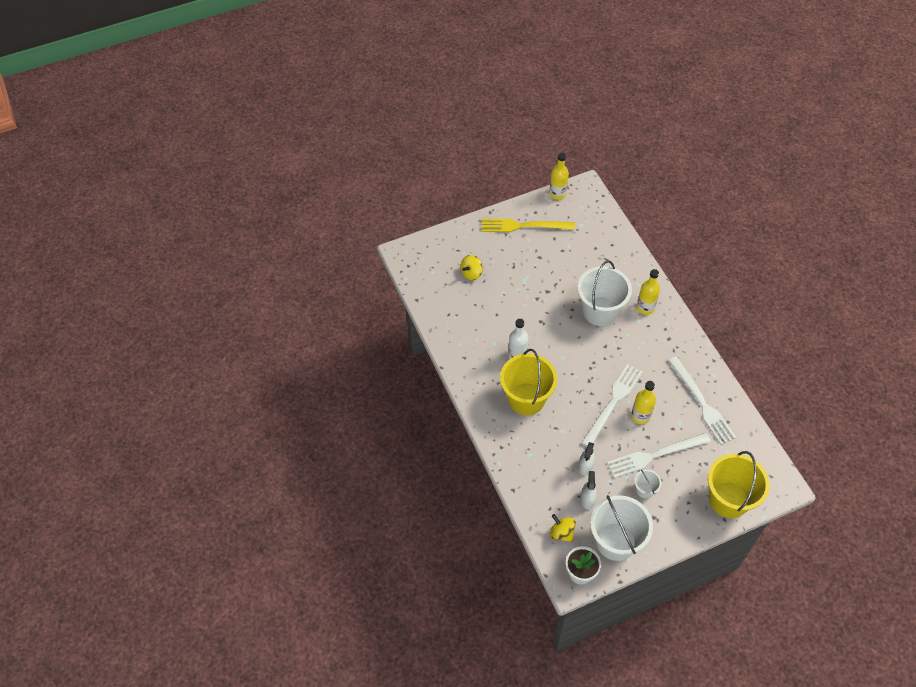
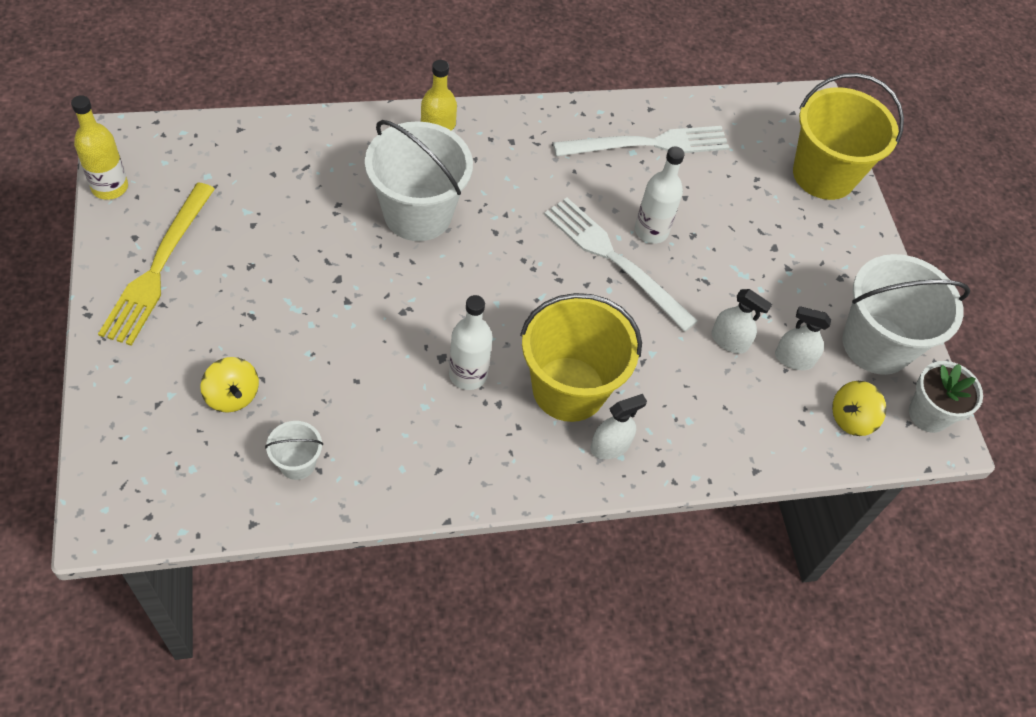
camera: 85 degrees left, 0 degrees up
(502, 423) = (610, 446): none -> white spray bottle
(640, 416) = (651, 231): yellow bottle -> white bottle
(645, 490) = (789, 273): white bucket -> white bucket (297, 463)
(655, 455) = (729, 237): white fork -> none

